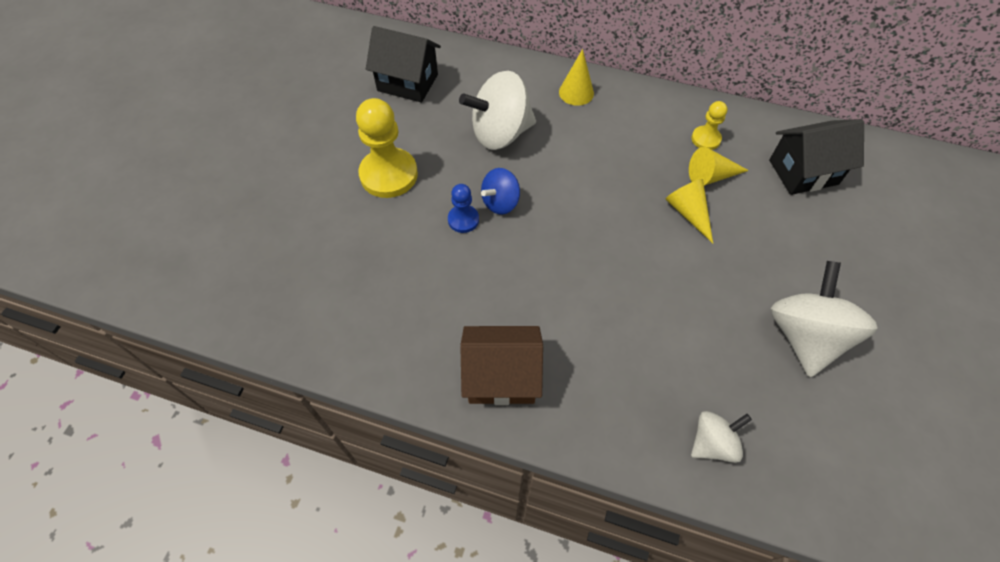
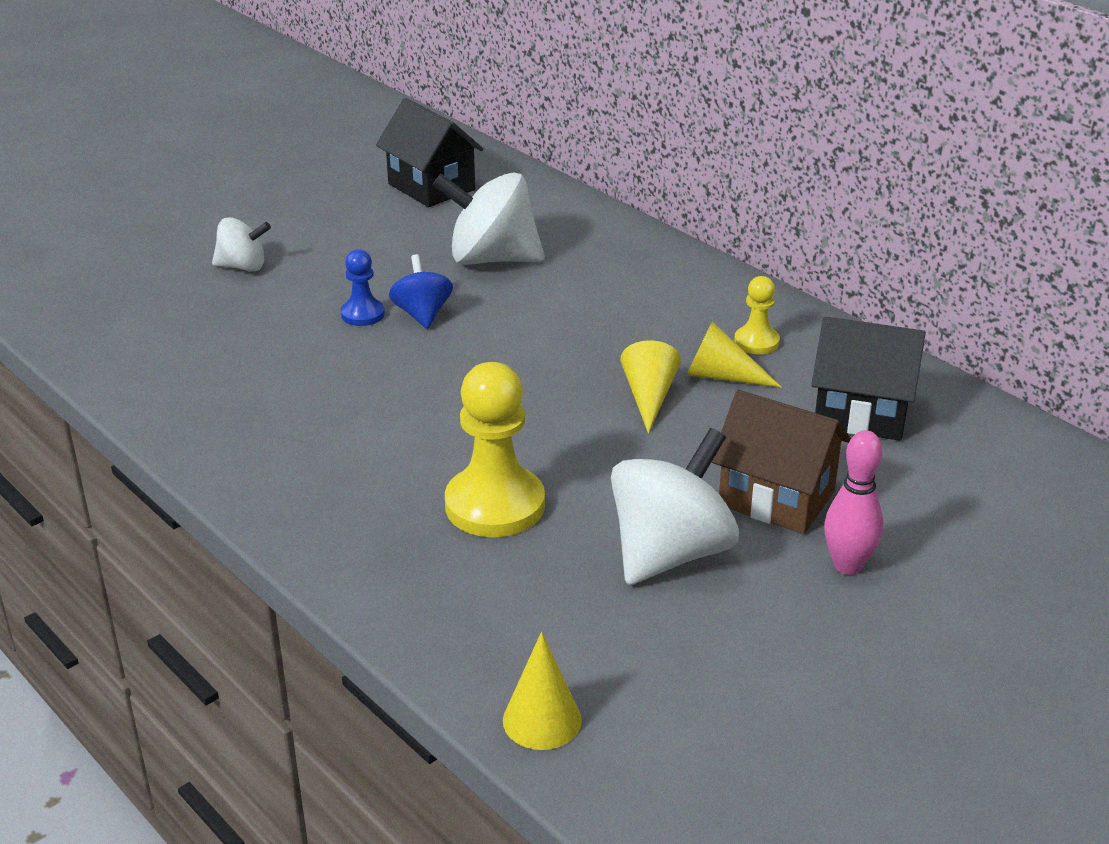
camera: 30 degrees right, 25 degrees down
(389, 175) = (322, 253): yellow pawn -> yellow pawn (495, 505)
(500, 202) = (422, 314): blue spinning top -> blue spinning top turned 90 degrees clockwise
(501, 376) = (257, 448): brown house -> brown house (776, 498)
(576, 92) = (630, 252): yellow cone -> yellow cone (542, 720)
(712, 443) = (435, 592): white spinning top -> white spinning top (243, 267)
(893, 296) = (848, 565): none -> pink bowling pin

